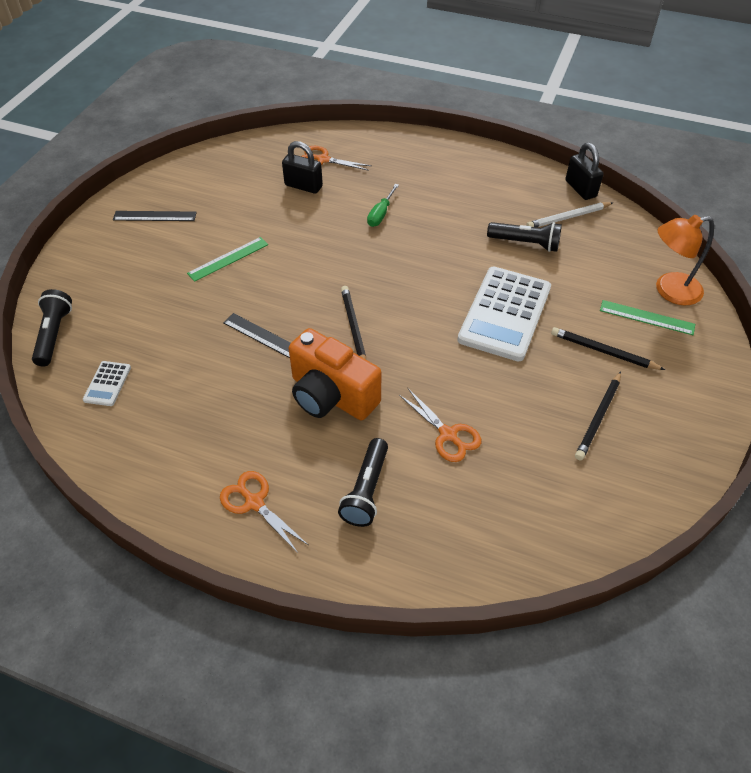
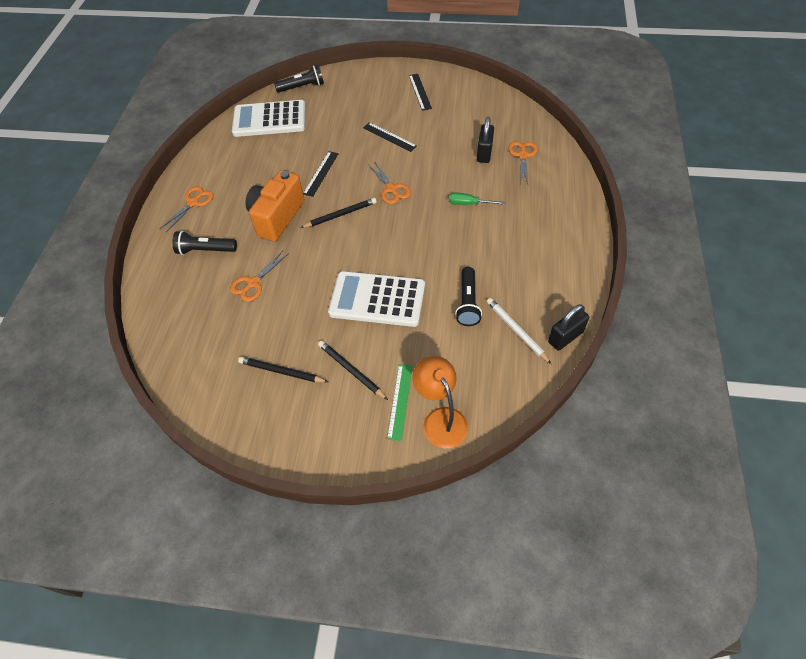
camera: 80 degrees right, 5 degrees up
(107, 384) = (269, 119): white calculator -> white calculator, size x2.30
(228, 259) = (389, 137): green ruler -> black ruler
(328, 273) = (391, 189): none -> orange scissors
(603, 351) = (351, 370): black pencil -> black pencil turned 60 degrees counterclockwise

